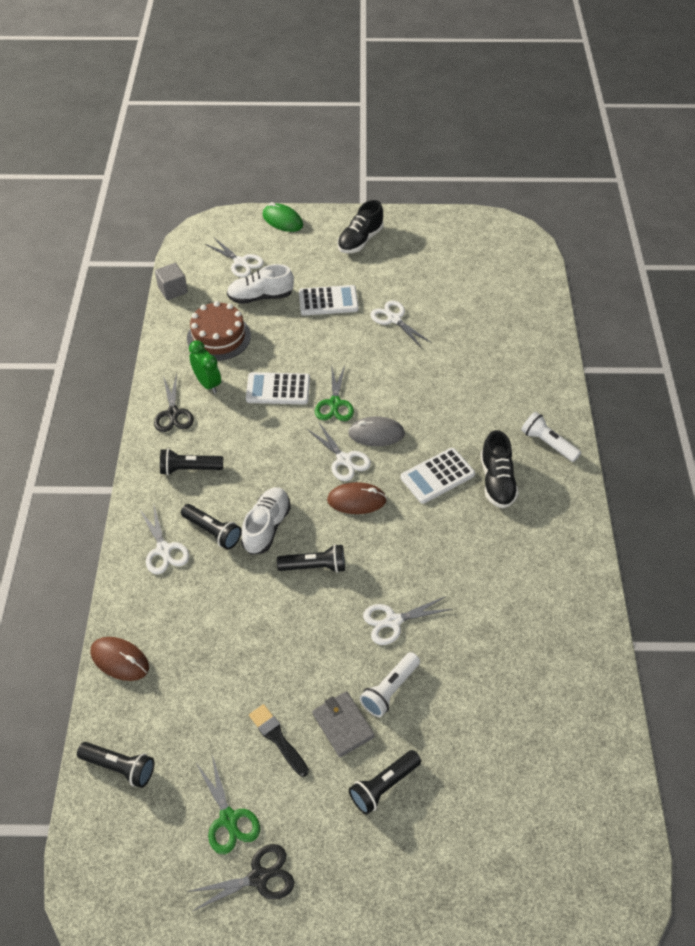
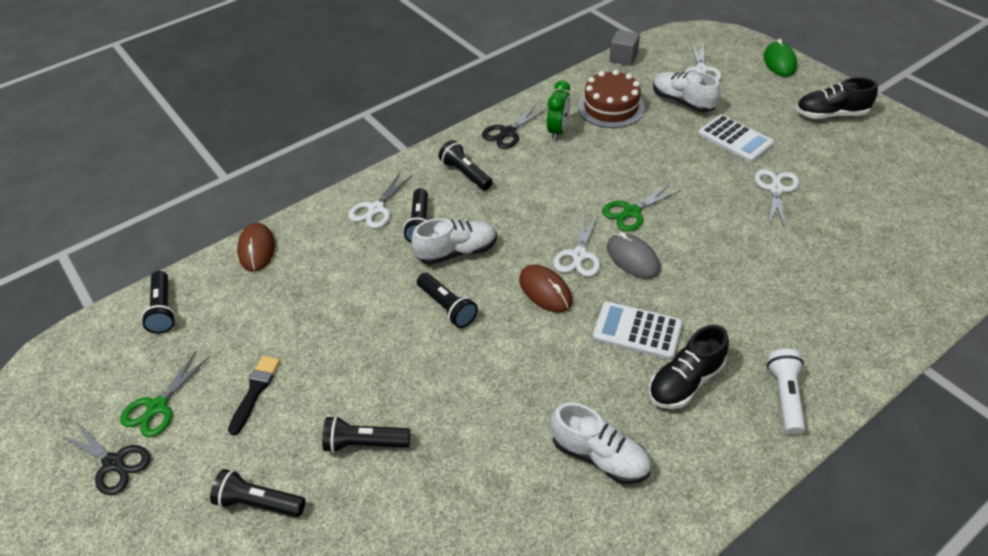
camera: 55 degrees right, 5 degrees down
(278, 389) = (602, 170): white calculator -> none
(343, 725) = (301, 430): grey wallet -> none
(390, 690) = (364, 443): white flashlight -> black flashlight
(393, 621) = (441, 399): white scissors -> none
(511, 563) = (599, 456): none -> white shoe

